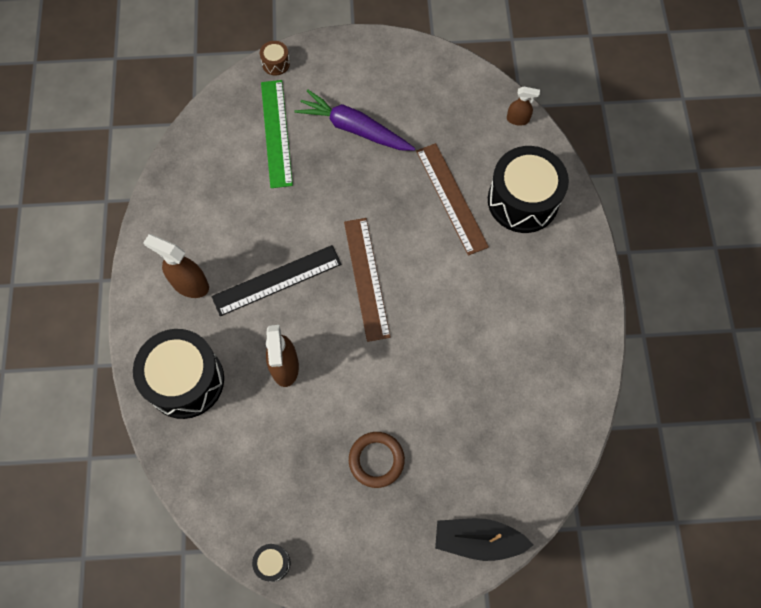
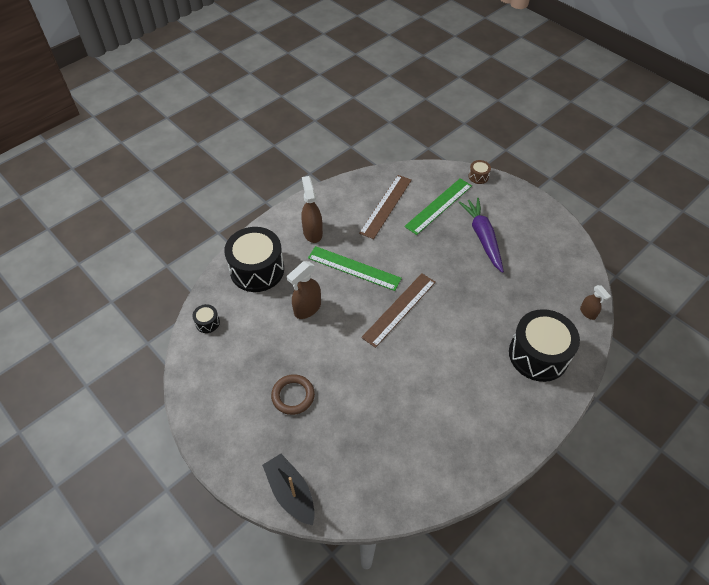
camera: 50 degrees right, 15 degrees down
(273, 563) = (187, 387): black drum -> black drum (207, 322)
(277, 280) = (354, 268): black ruler -> green ruler
(451, 198) = (496, 315): brown ruler -> brown ruler (386, 206)

